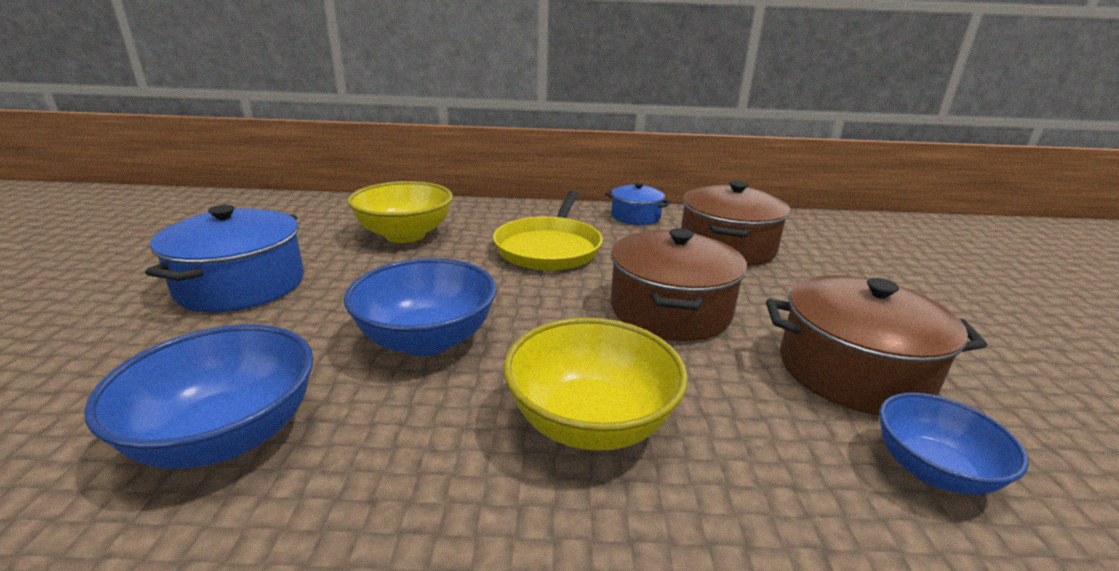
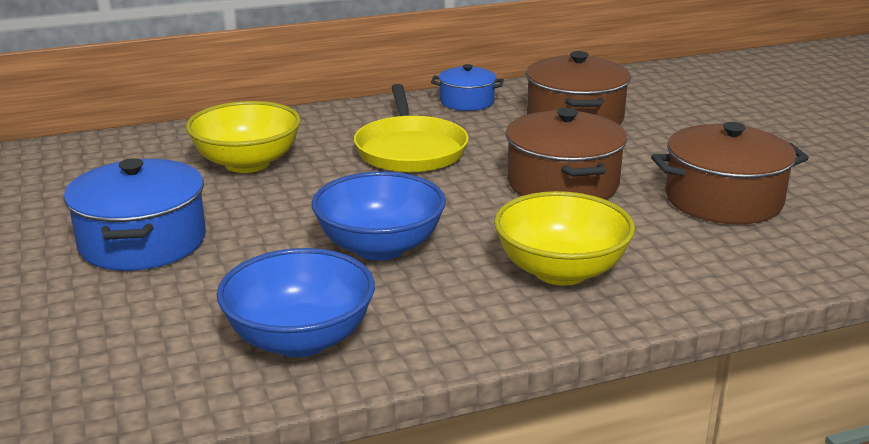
camera: 20 degrees left, 0 degrees up
(932, 470) = (792, 247): blue bowl -> none

